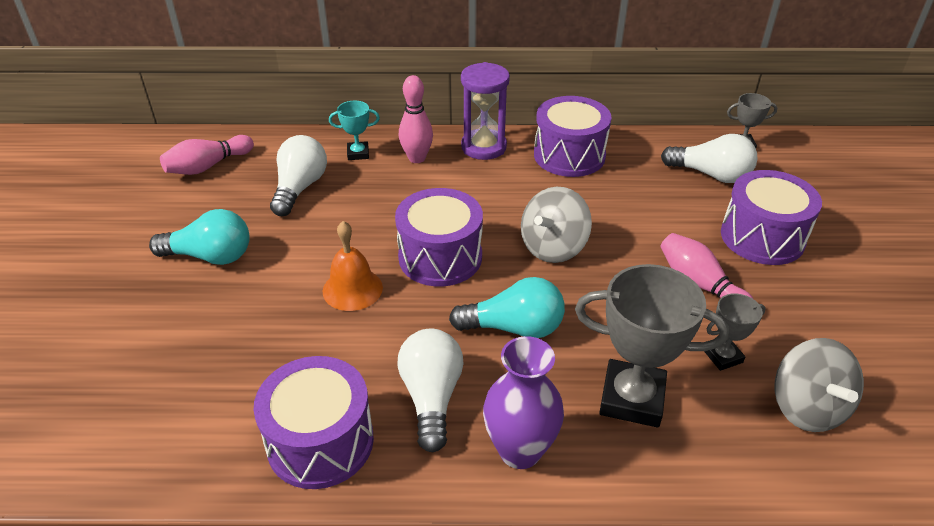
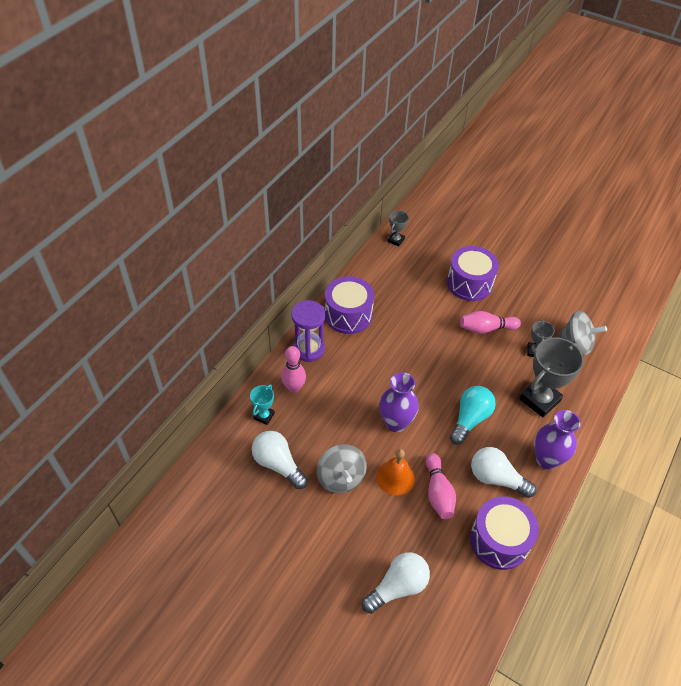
camera: 60 degrees left, 10 degrees up
(208, 166) = (209, 509): pink bowling pin -> pink bowling pin (438, 492)
(210, 256) = (315, 542): turquoise light bulb -> none
(440, 257) = (396, 423): purple drum -> purple vase
(553, 247) = (421, 369): grey spinning top -> grey spinning top (341, 478)
(711, 175) = (410, 269): white light bulb -> white light bulb (397, 587)

